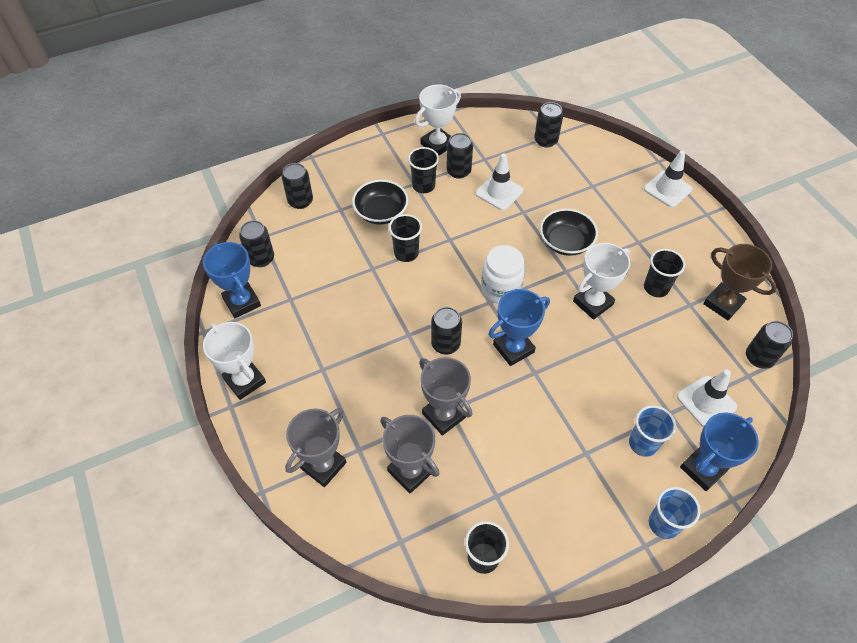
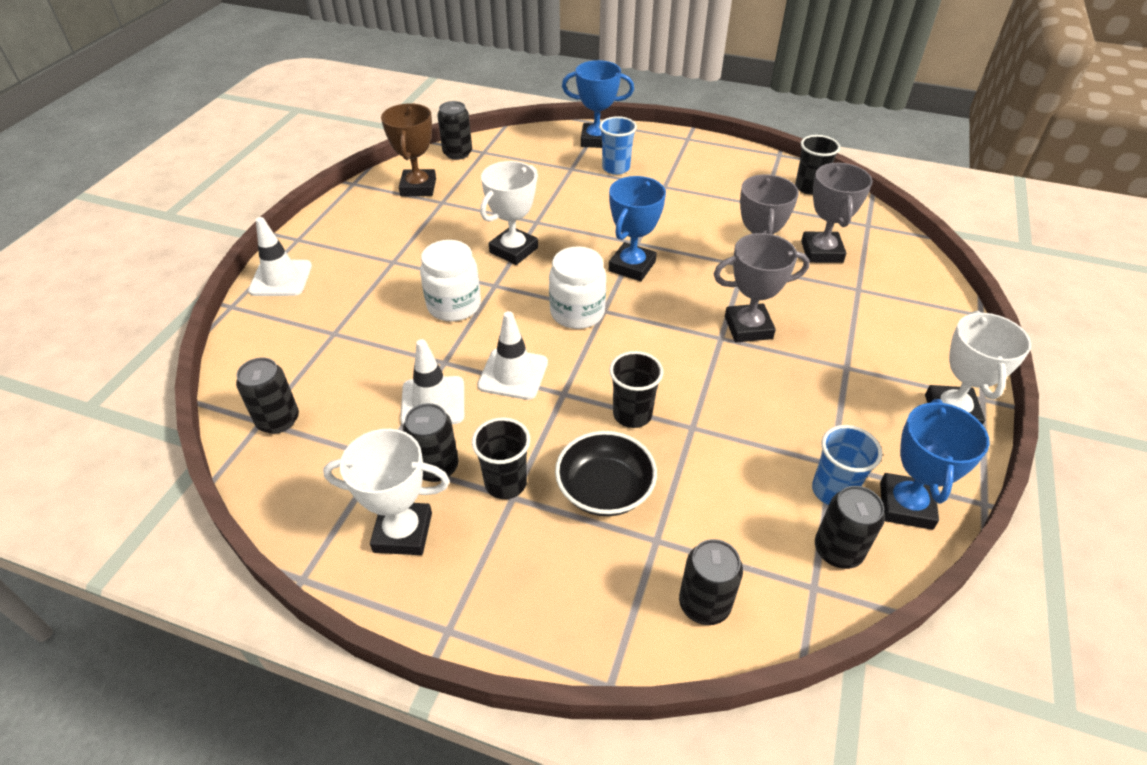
camera: 135 degrees left, 10 degrees down
(323, 465) = (903, 298): grey trophy -> grey trophy (748, 327)
(445, 344) = (691, 307): black can -> none
(513, 348) = (632, 266): blue trophy -> blue trophy turned 75 degrees counterclockwise
(565, 242) = (454, 305): black bowl -> white jar
(593, 303) = (513, 250): white trophy -> white trophy turned 60 degrees counterclockwise
(656, 288) = (445, 226): black cup -> none
(663, 524) = (661, 138): blue cup -> blue cup (833, 491)
(706, 402) = (536, 158): white traffic cone -> white traffic cone (513, 374)

